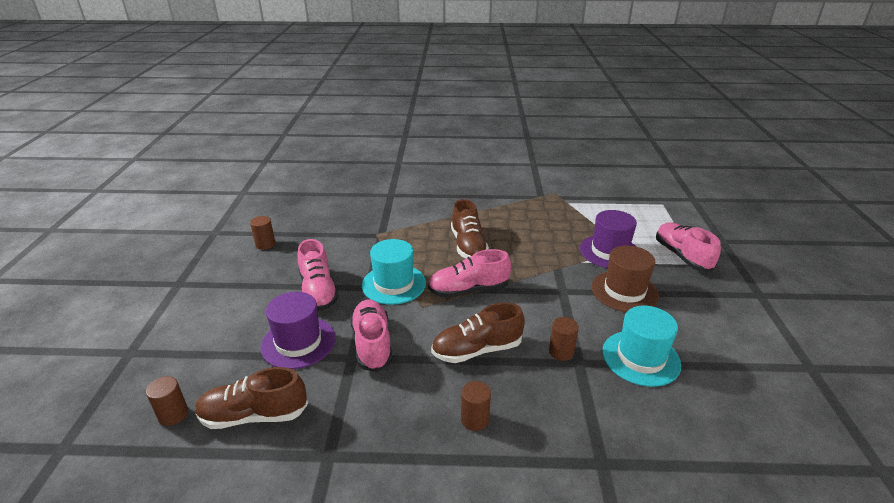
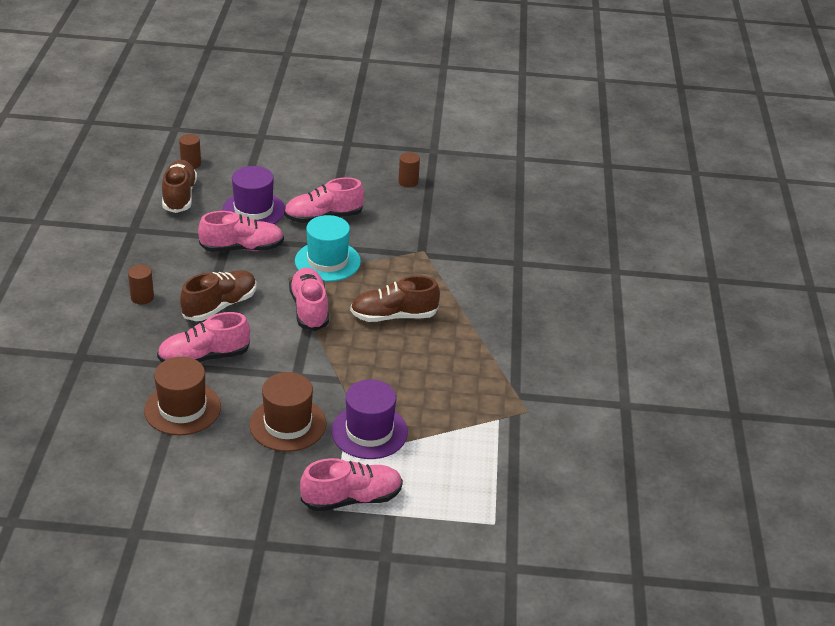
camera: 90 degrees right, 5 degrees up
(477, 350) = (220, 306): brown shoe -> brown shoe turned 60 degrees clockwise
(561, 352) = (204, 357): brown cylinder -> pink shoe
(640, 358) = (182, 408): turquoise hat -> brown hat

